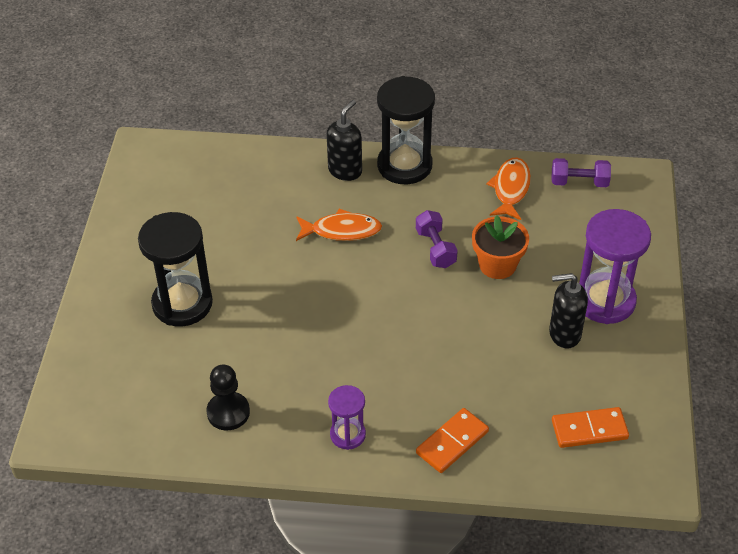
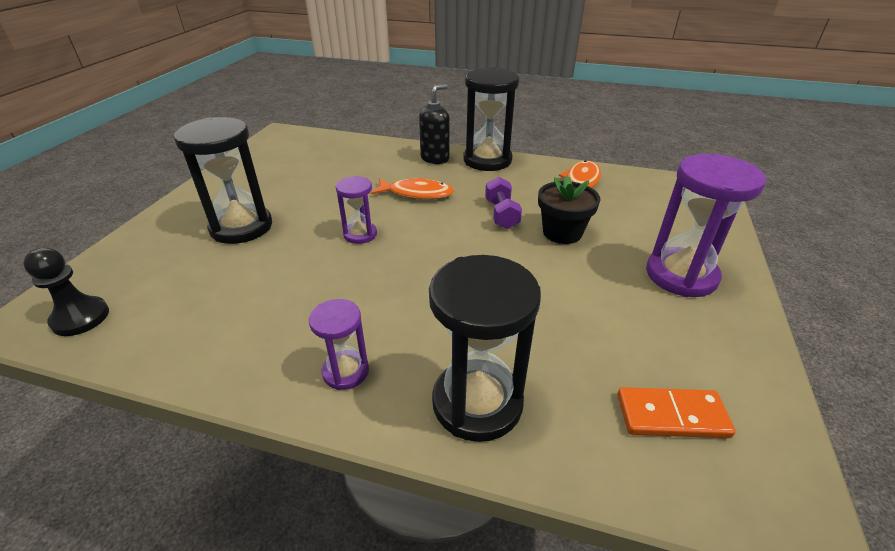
camera: 10 degrees right, 10 degrees down
(228, 412) = (221, 326): black pawn -> black pawn (80, 318)
(304, 295) = (360, 234): none -> purple hourglass
(452, 442) = (477, 402): orange domino -> black hourglass
(497, 265) = (562, 232): orange flower pot -> black flower pot
(564, 334) = (634, 300): black soap dispenser -> none
(579, 182) = (647, 184): purple dumbbell -> none

